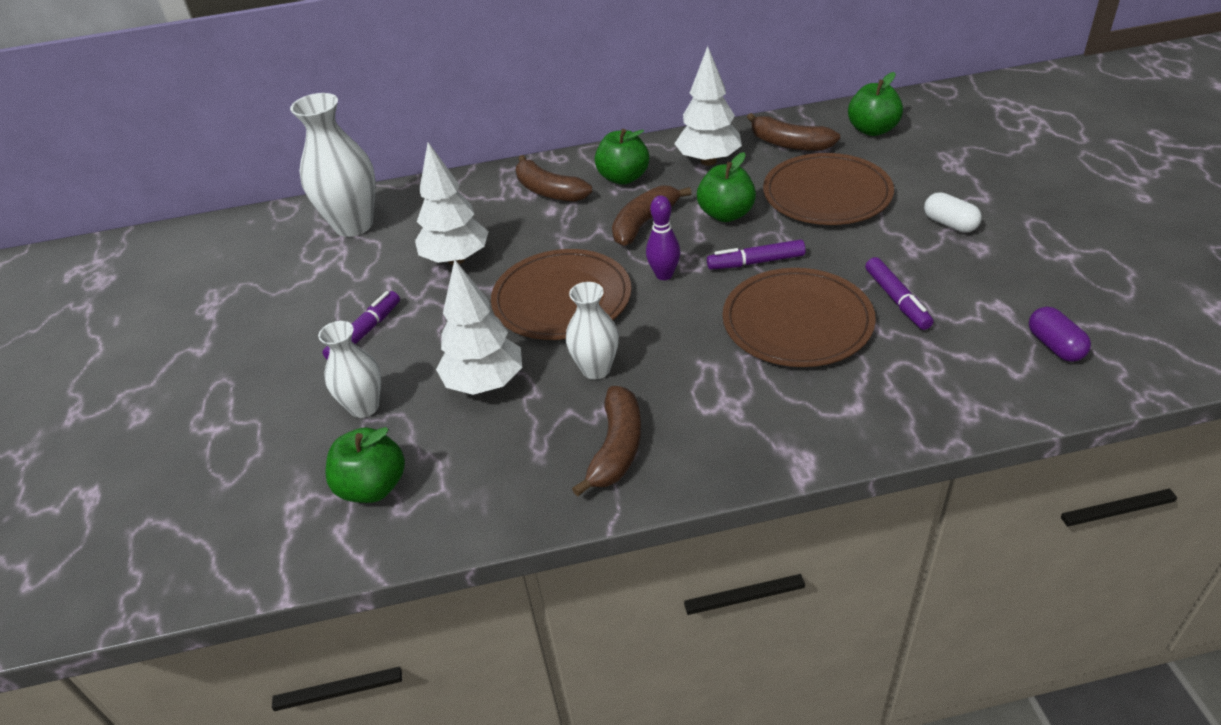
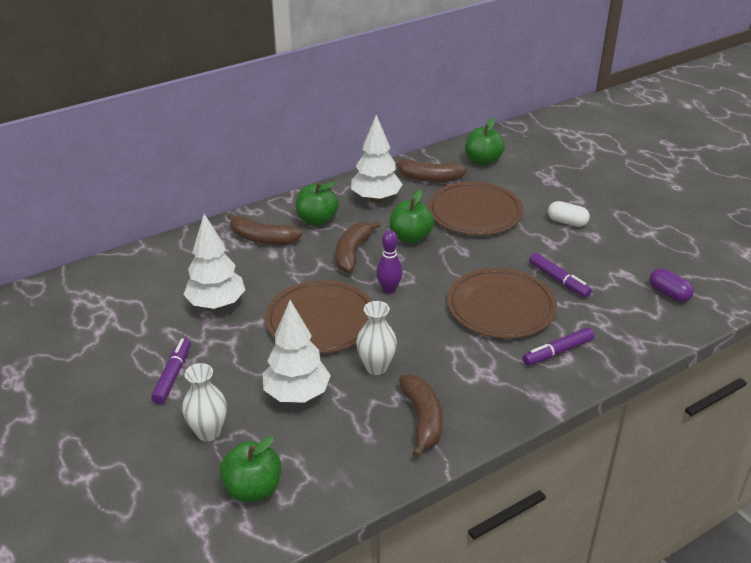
camera: 25 degrees left, 5 degrees down
(353, 225) = (108, 291): white vase -> none
(756, 262) = (450, 269): purple marker -> purple marker (557, 352)

